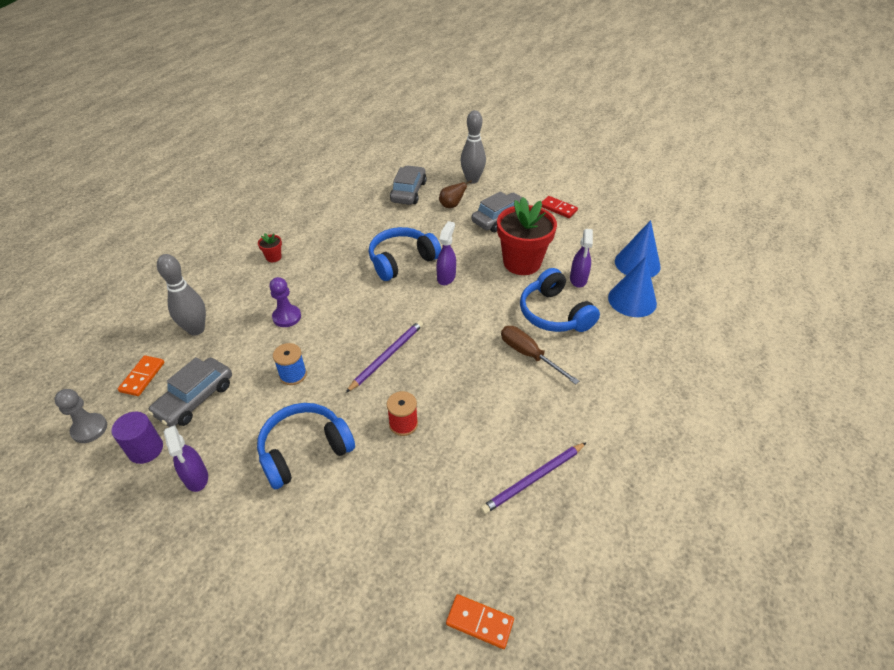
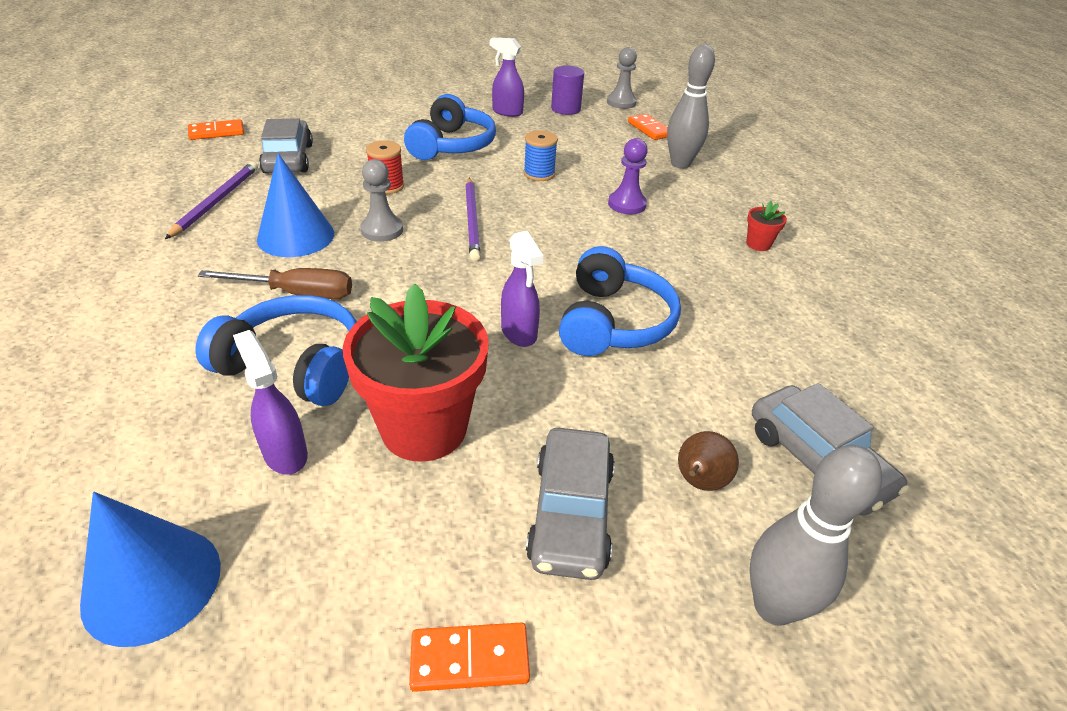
camera: 135 degrees right, 5 degrees down
(195, 399) = (586, 135): grey car -> grey car (289, 159)
(446, 379) = (382, 230): none -> grey pawn
(558, 208) = (469, 659): red domino -> orange domino
(632, 300) = (145, 469): blue cone -> blue cone (296, 236)

